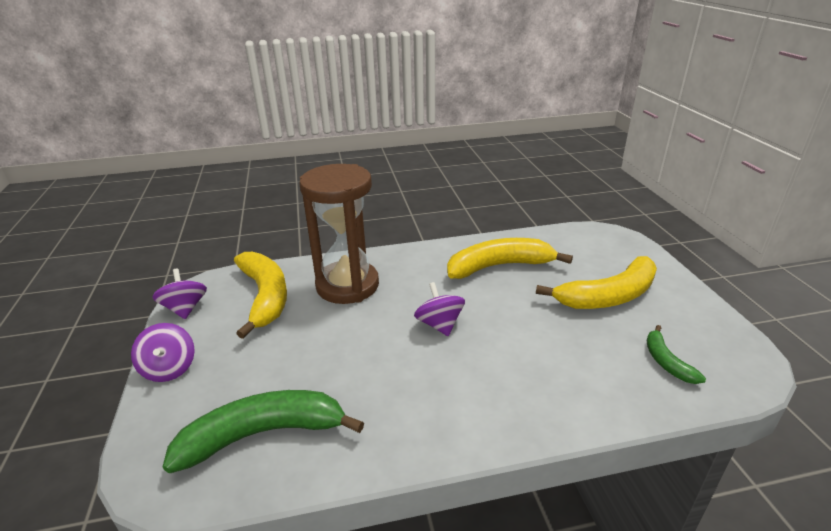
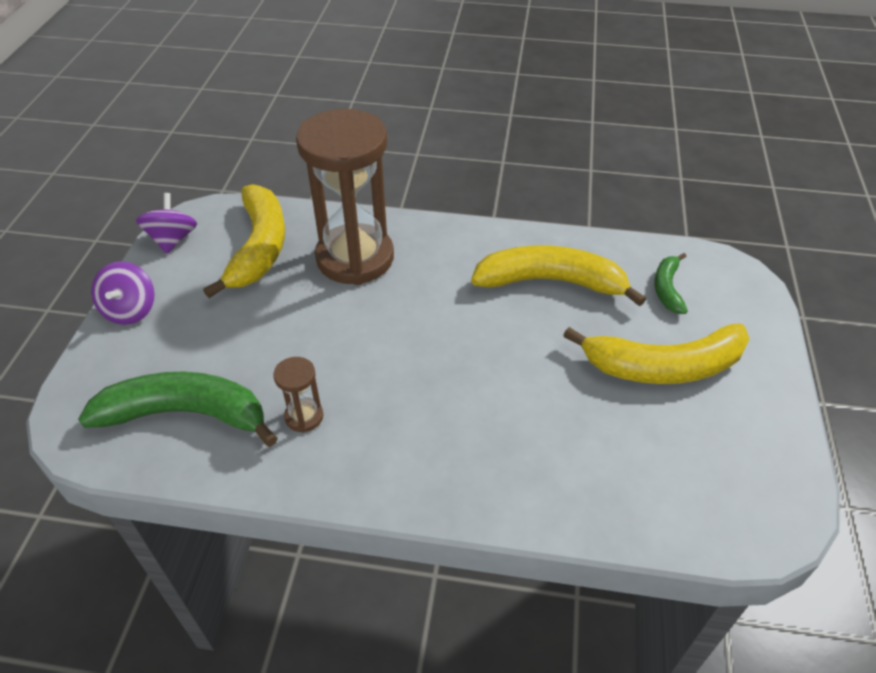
camera: 20 degrees right, 15 degrees up
(371, 404) = (304, 416): none -> brown hourglass
(439, 324) = (430, 342): purple spinning top -> none
(666, 362) = (670, 478): green banana -> green banana (667, 288)

